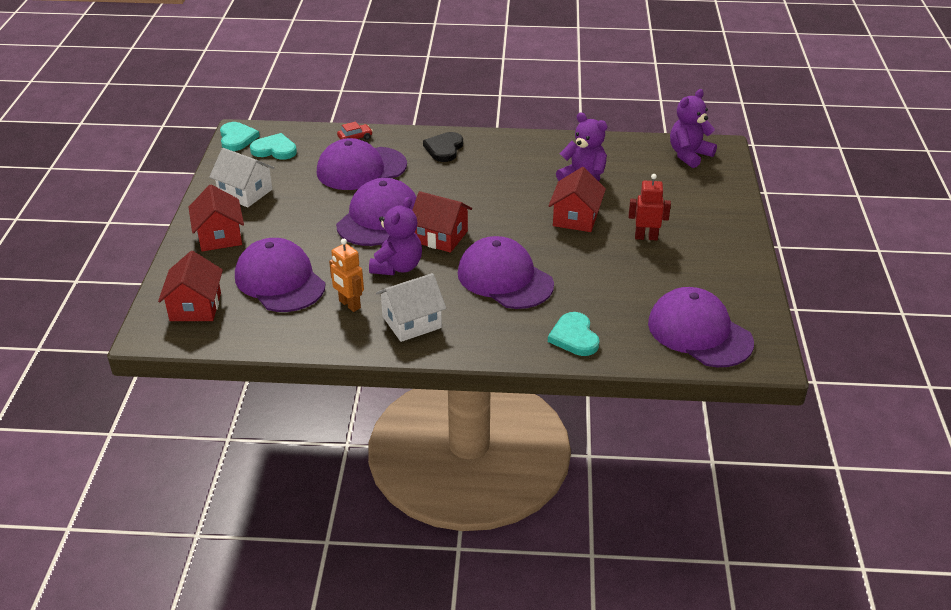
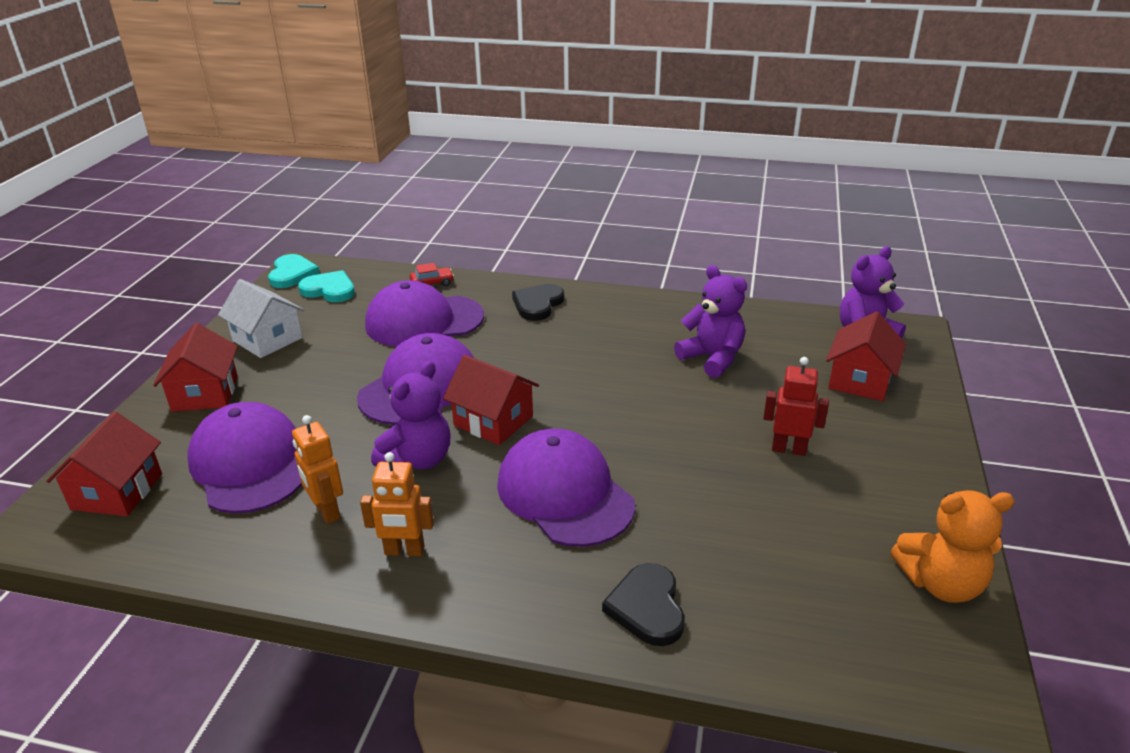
camera: 10 degrees right, 5 degrees down
(411, 322) = (404, 551): white house -> orange robot
(574, 337) = (647, 607): turquoise heart -> black heart
(575, 218) = (690, 411): red house -> red house (860, 380)
(699, 332) = (857, 624): purple cap -> none
(746, 306) = (941, 583): none -> orange teddy bear

